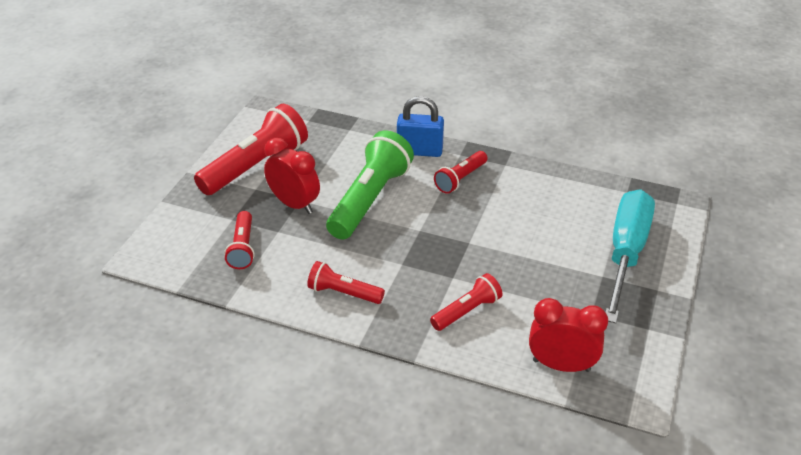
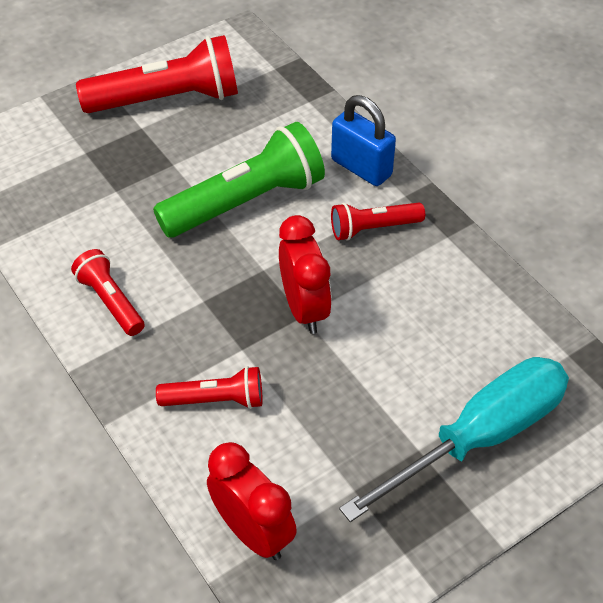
camera: 35 degrees right, 10 degrees up
(242, 248) = (64, 192): red flashlight -> none
(294, 204) = (162, 167): red clock -> red clock (304, 308)

